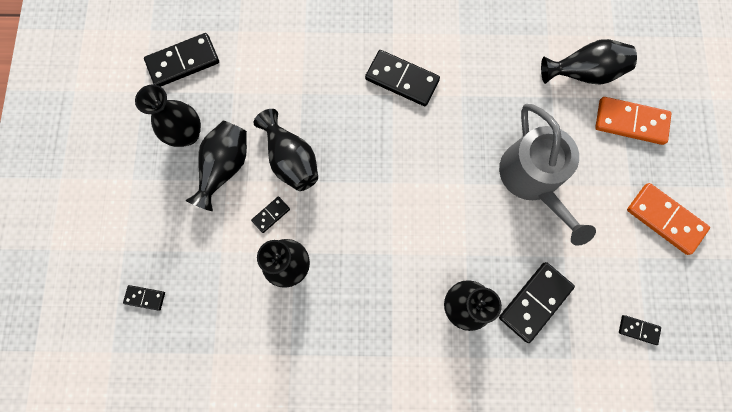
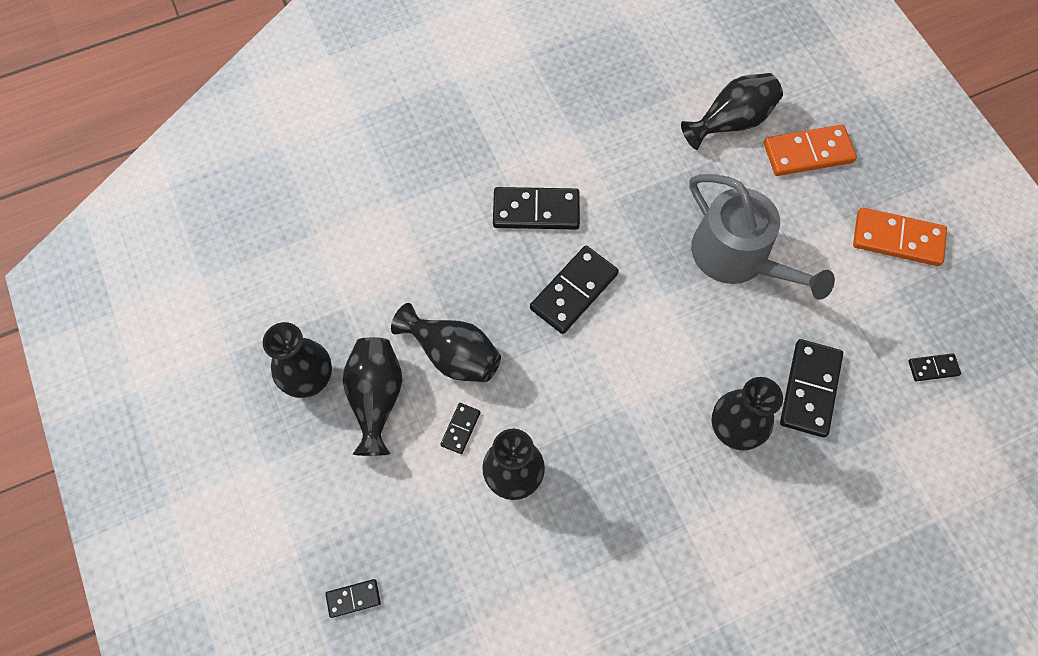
camera: 25 degrees left, 10 degrees down
(183, 62) = (263, 298): black domino -> black domino (574, 291)

